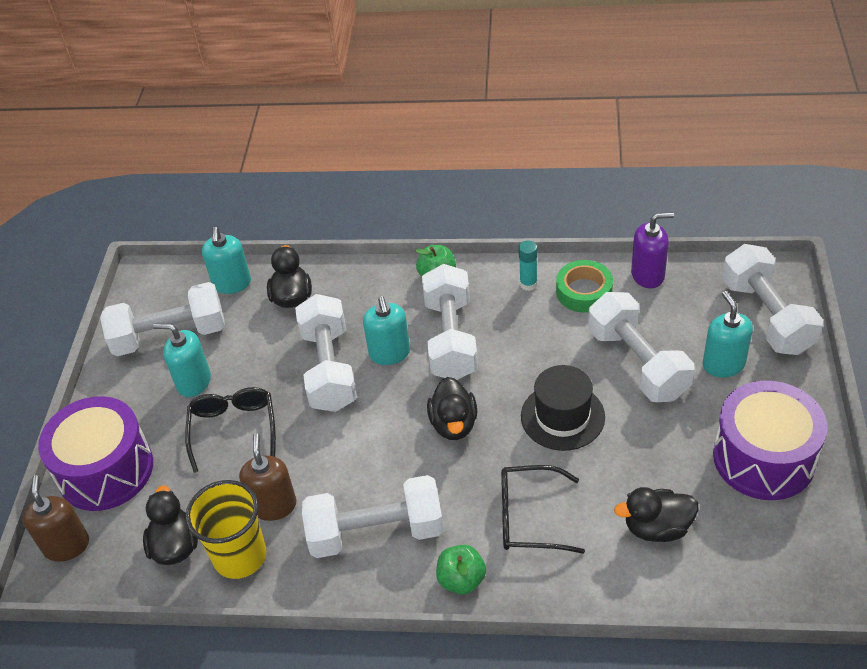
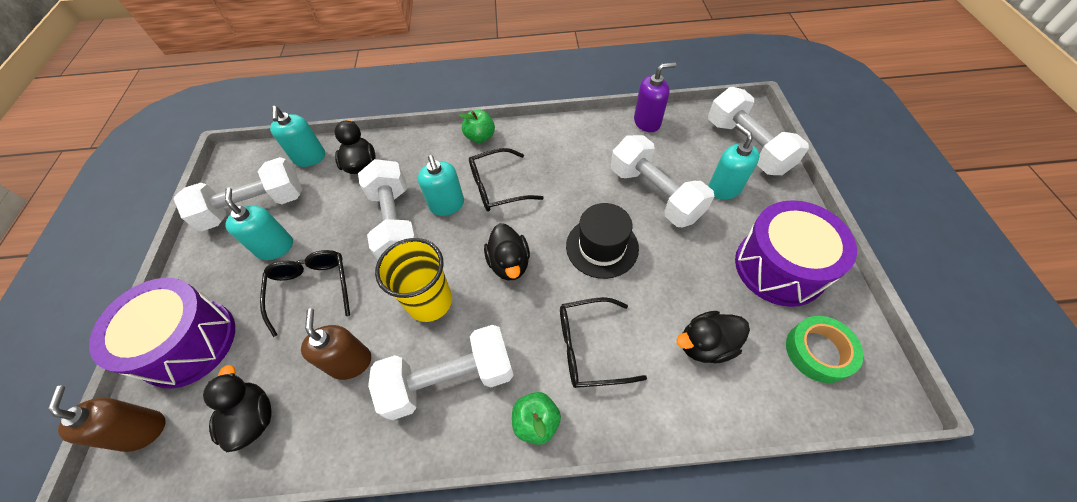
camera: 10 degrees left, 10 degrees up
(193, 382) = (275, 247): turquoise soap dispenser -> turquoise soap dispenser turned 60 degrees clockwise
(240, 556) = (318, 422): yellow cup -> yellow cup (429, 301)
(451, 338) = (497, 187): white dumbbell -> black glasses
(528, 284) = (554, 137): turquoise glue stick -> none
(584, 292) = (600, 139): green tape -> green tape (818, 352)

